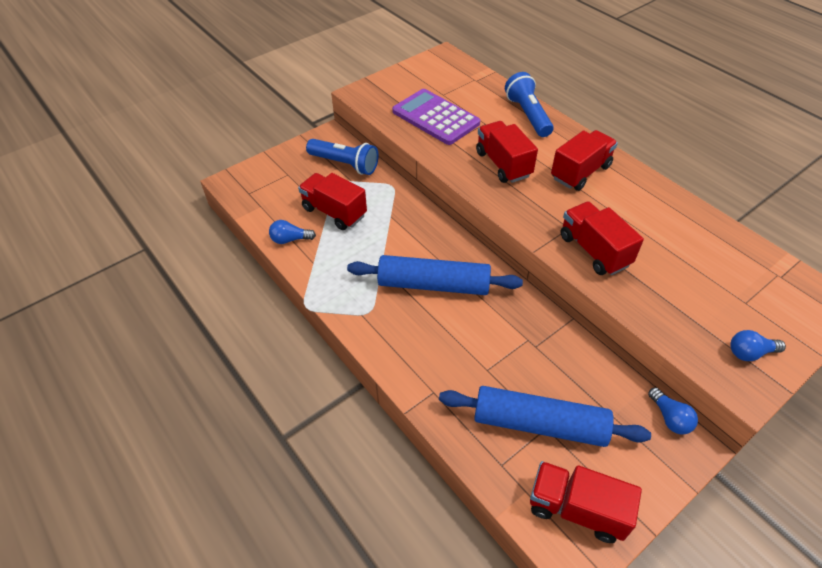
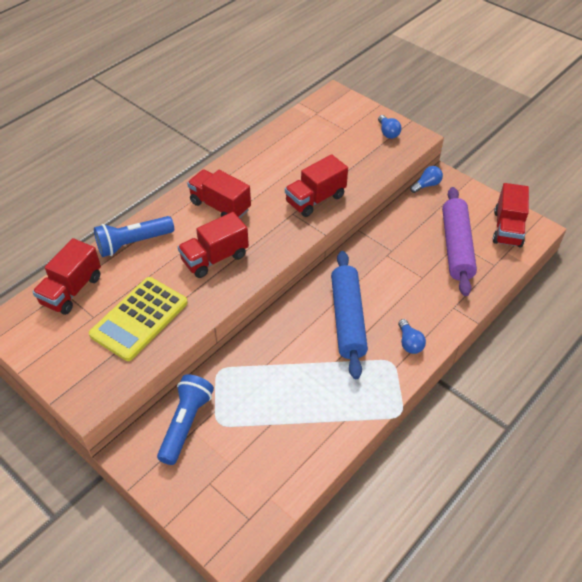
camera: 100 degrees left, 0 degrees up
(290, 239) = (316, 451): blue light bulb -> blue light bulb (409, 343)
(334, 212) = (268, 417): red truck -> red truck (72, 290)
(435, 117) = (139, 318): purple calculator -> yellow calculator
(539, 424) = (456, 247): blue rolling pin -> purple rolling pin

